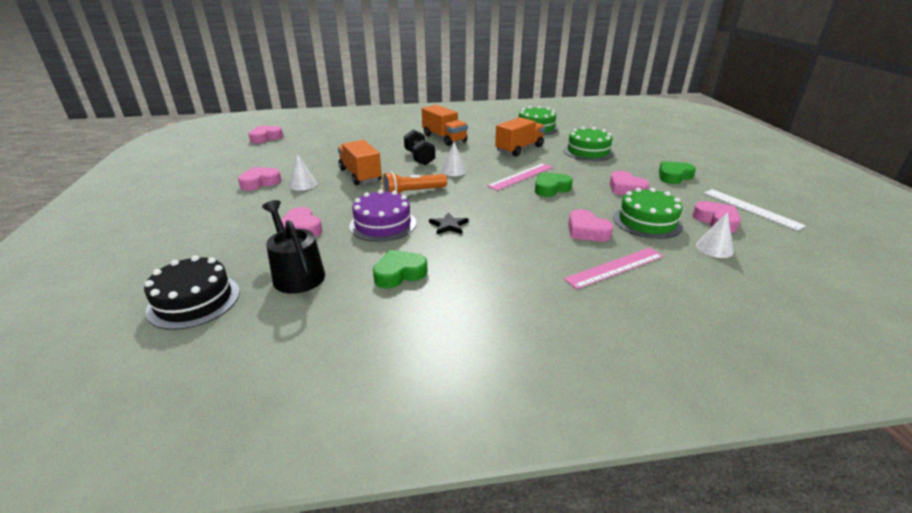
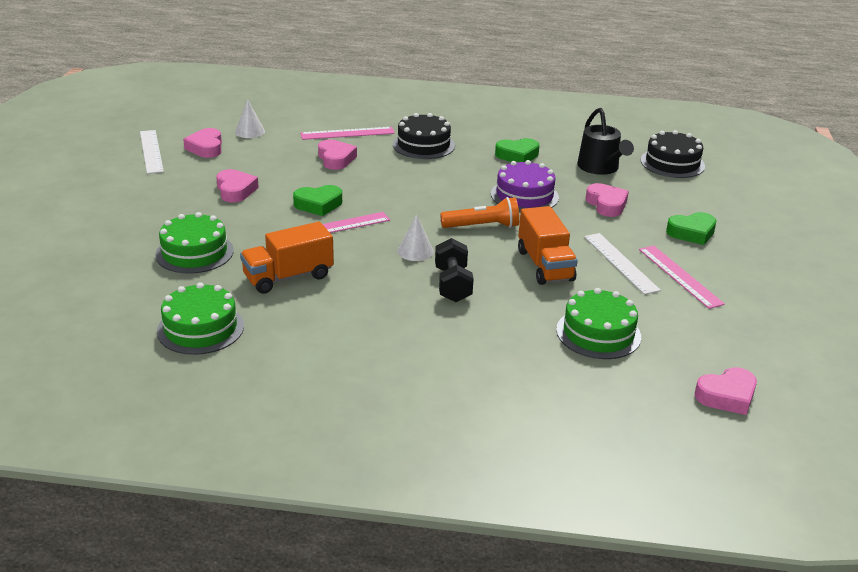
camera: 165 degrees left, 0 degrees up
(260, 182) = (680, 276): pink heart -> pink ruler
(303, 184) = (621, 263): white cone -> white ruler
(444, 138) = (389, 328): orange truck -> none
(448, 225) = (460, 184): black star -> none
(516, 267) = (423, 145): none -> black cake
(647, 221) = (269, 157): green cake -> green cake (598, 333)
(674, 176) = (154, 195): green heart -> green heart (692, 233)

